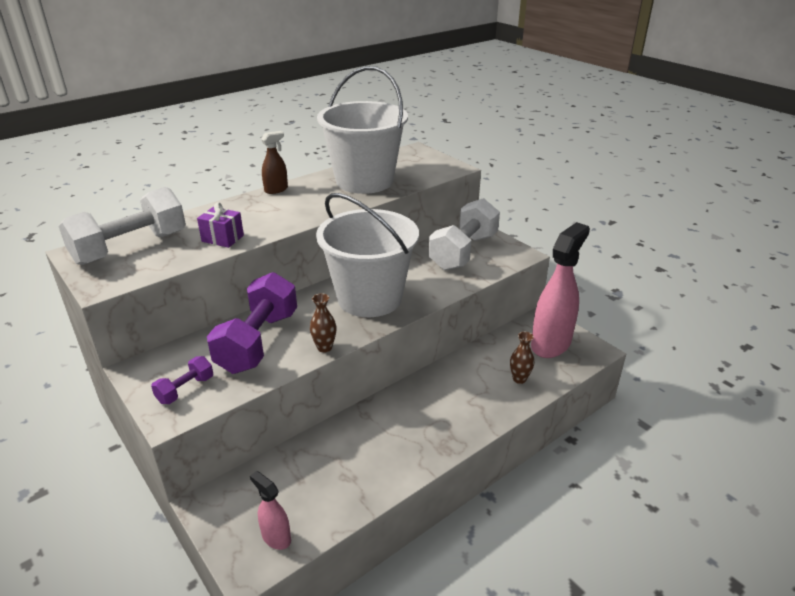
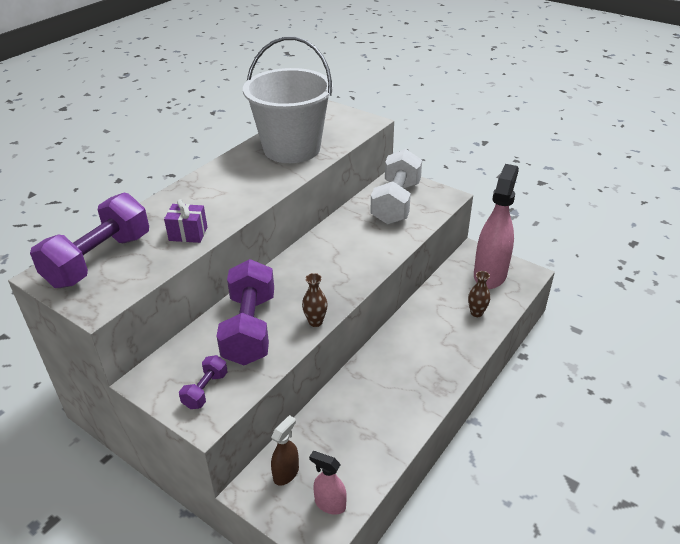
camera: 15 degrees left, 5 degrees up
(130, 248) = (99, 260): white dumbbell -> purple dumbbell
(276, 190) = (210, 171): brown spray bottle -> brown spray bottle (286, 473)
(369, 298) = (332, 265): white bucket -> none

